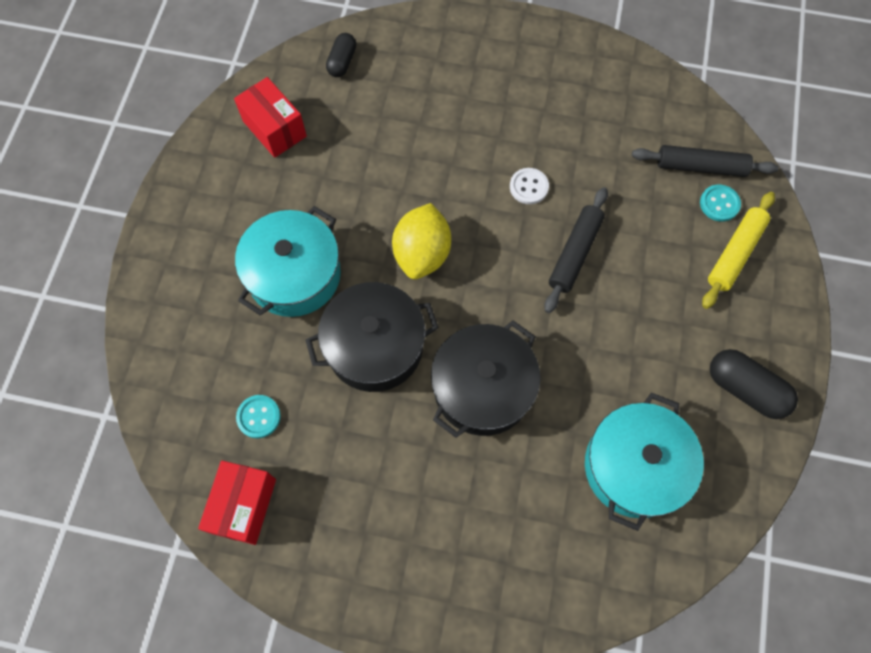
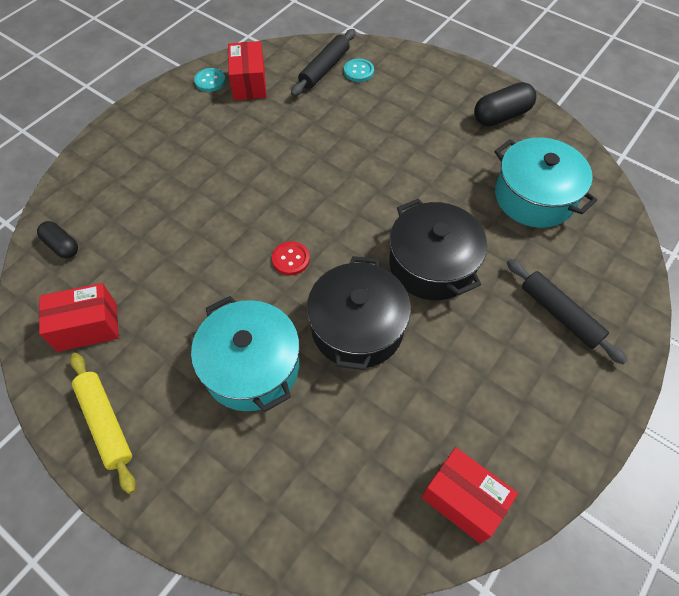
camera: 65 degrees left, 10 degrees down
(258, 417) = (379, 452): turquoise button -> turquoise button (210, 81)
(422, 254) = (291, 259): yellow lemon -> red button
(528, 187) = (276, 166): white button -> none
(575, 253) = (349, 162): black rolling pin -> black rolling pin (560, 314)
(629, 105) = (249, 83): none -> red box
(735, 253) = (400, 79): yellow rolling pin -> yellow rolling pin (105, 423)

